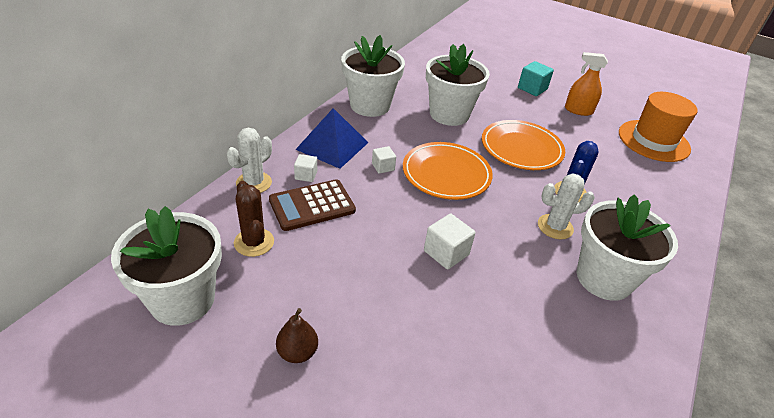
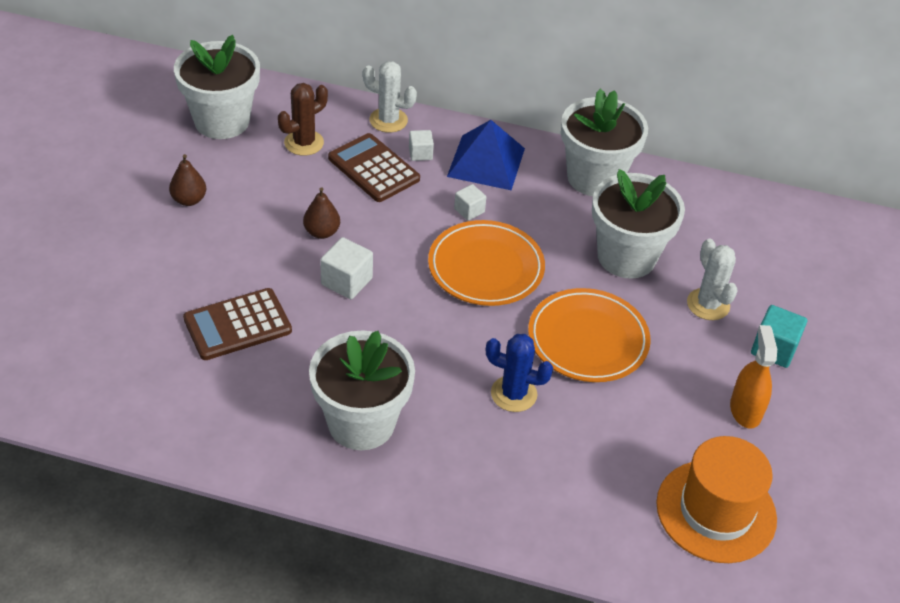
camera: 75 degrees right, 5 degrees up
(381, 256) = (321, 232): none -> brown pear
(490, 342) = (237, 325): none -> brown calculator
(555, 227) = (434, 377): white cactus -> white cactus (708, 304)

